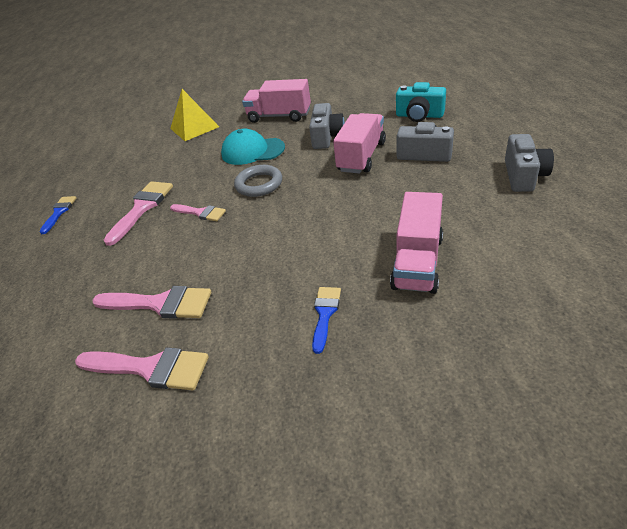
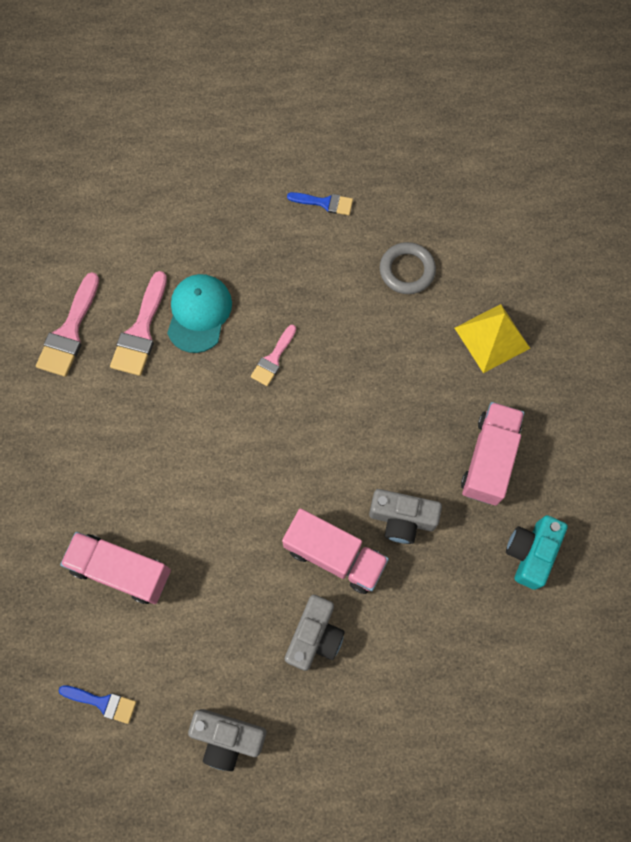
camera: 90 degrees right, 30 degrees up
(142, 208) = (304, 293): pink brush -> none
(252, 151) = (395, 418): turquoise cap -> turquoise cap (199, 314)
(259, 184) = (311, 424): grey ring -> grey ring (407, 270)
(325, 314) = (83, 474): blue brush -> blue brush (103, 702)
(419, 116) = (422, 660): turquoise camera -> turquoise camera (530, 553)

